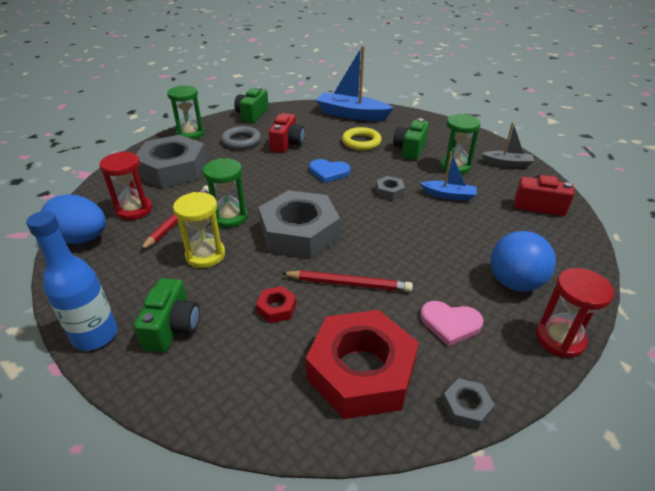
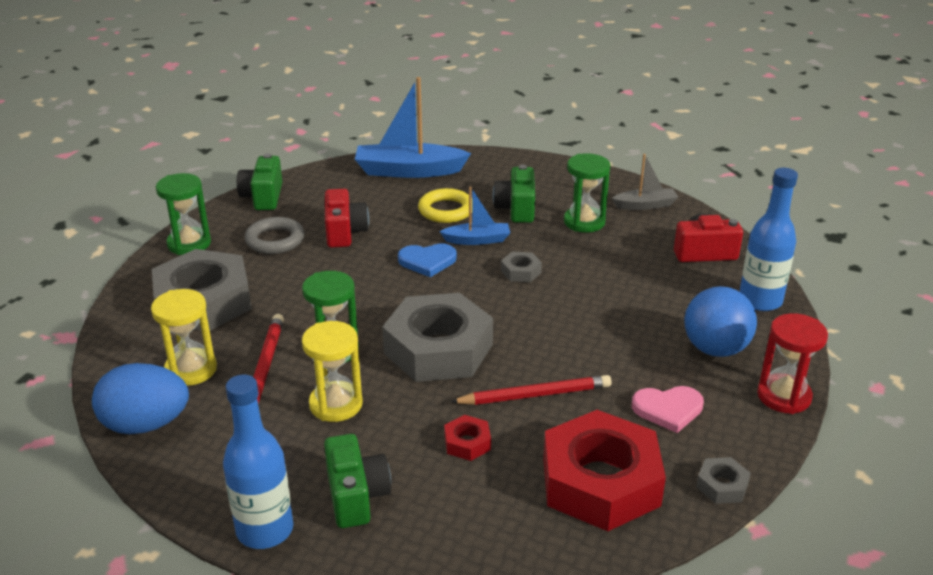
camera: 20 degrees left, 5 degrees down
(134, 210) = (191, 370): red hourglass -> yellow hourglass
(449, 195) = (595, 261): blue boat -> blue boat (477, 240)
(571, 252) = (760, 300): none -> blue bottle

